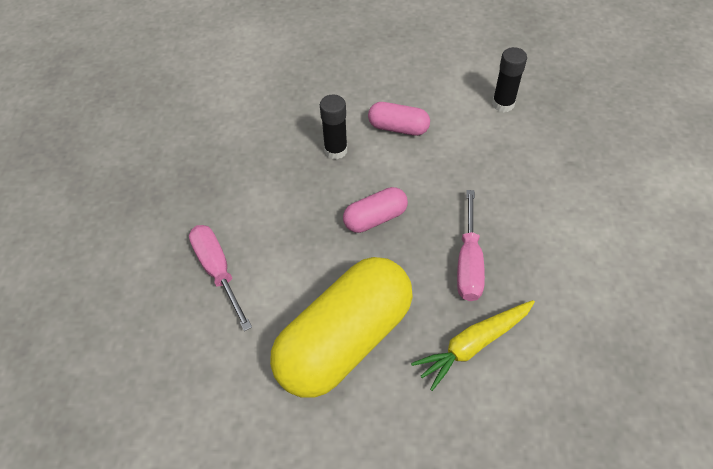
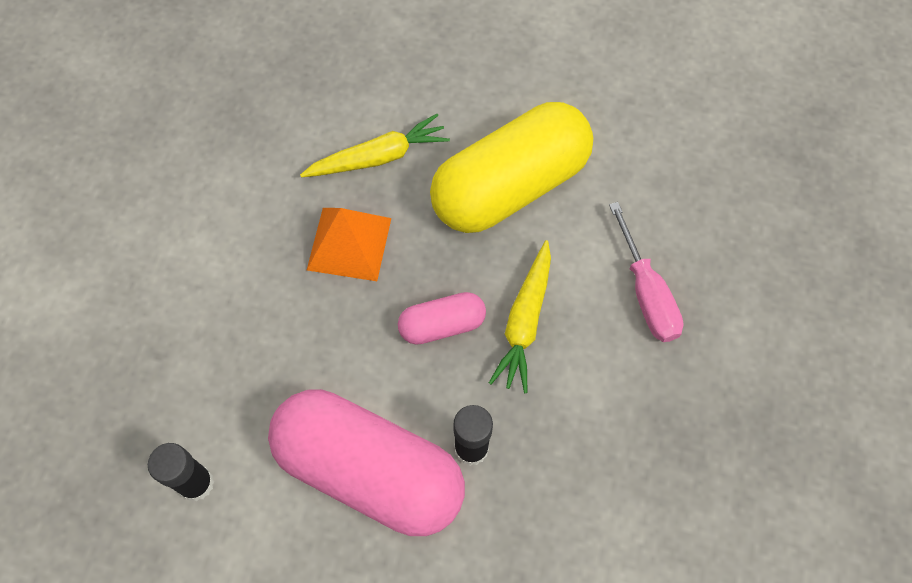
camera: 170 degrees left, 10 degrees up
(313, 232) = (524, 322): none -> yellow carrot
(398, 128) = (369, 471): pink capsule -> pink capsule, size x2.13
(468, 263) = (349, 243): pink screwdriver -> orange pyramid

